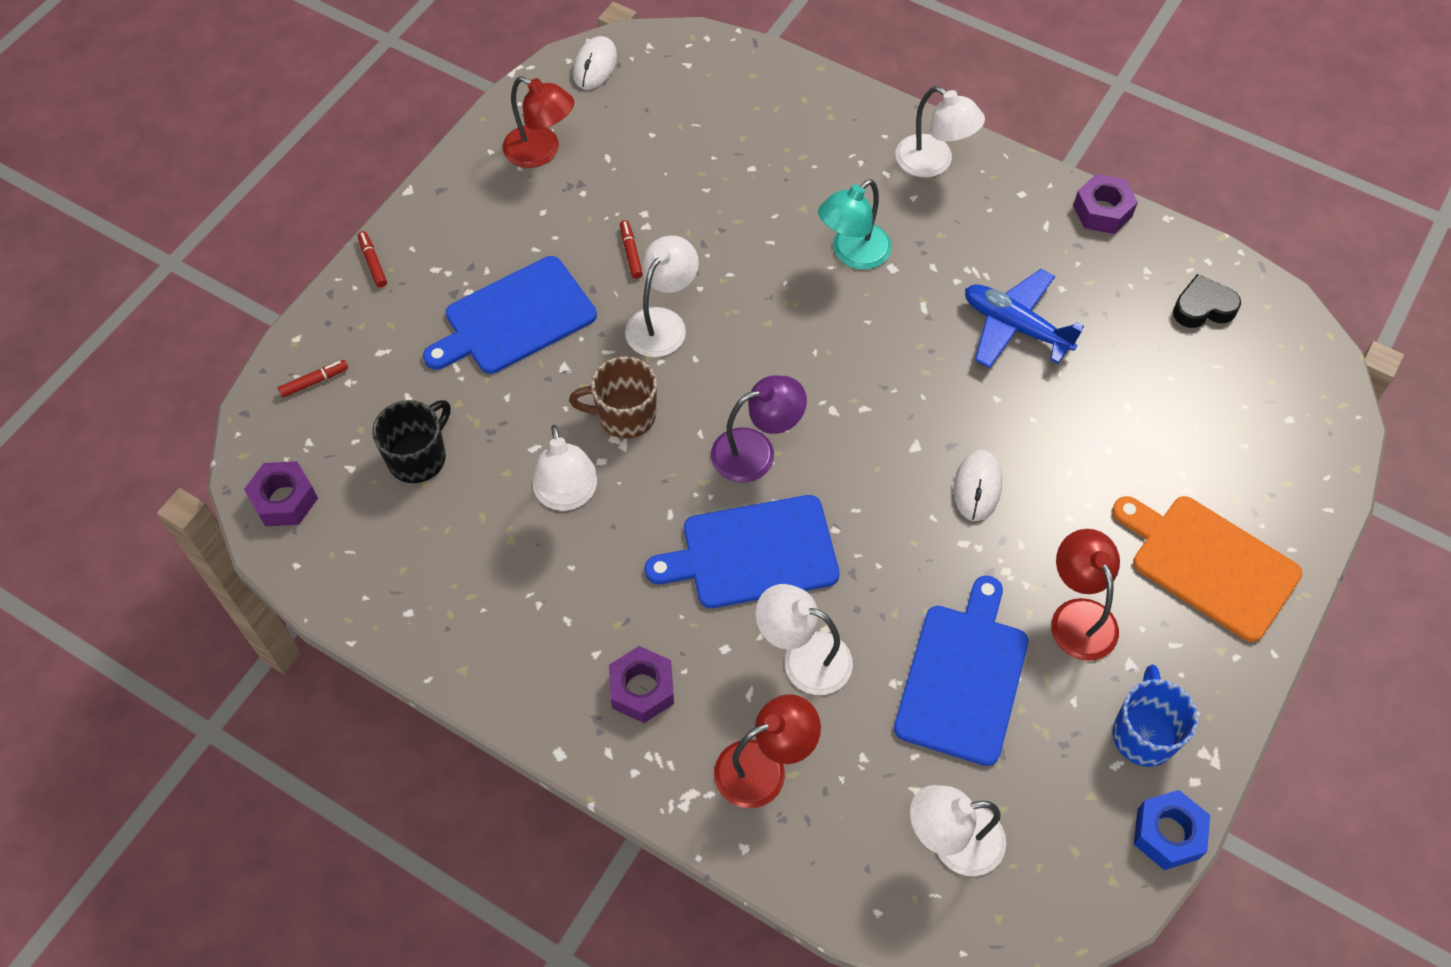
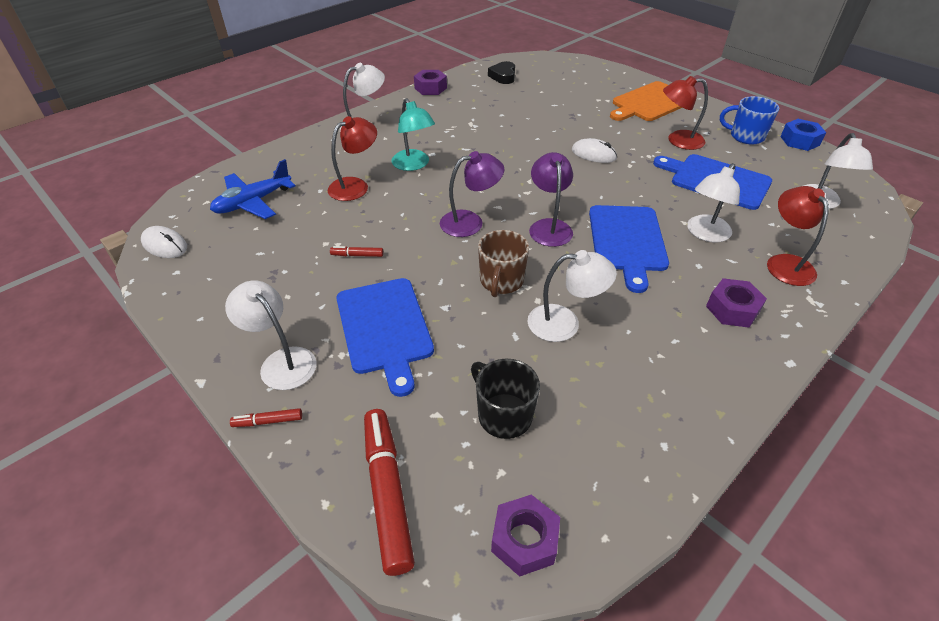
camera: 75 degrees left, 15 degrees down
(314, 382) = (387, 492): red marker -> red marker, size x2.24
(541, 152) = (226, 287): red lamp -> red lamp (355, 186)
(662, 322) = (427, 250): white lamp -> white lamp (281, 361)
(736, 355) = (470, 222): none -> purple lamp
(1015, 326) = (492, 124): blue plane -> blue plane (253, 202)

